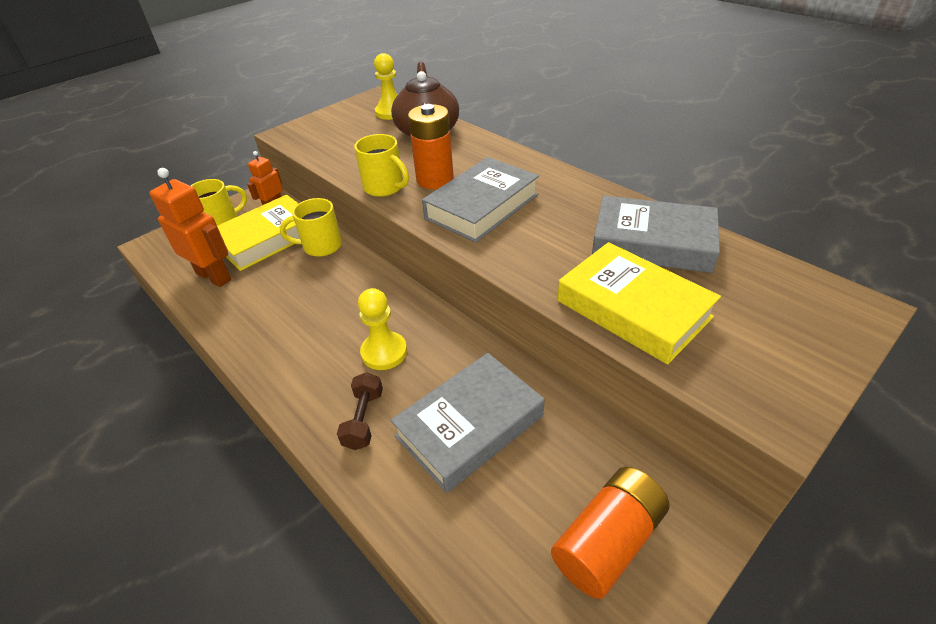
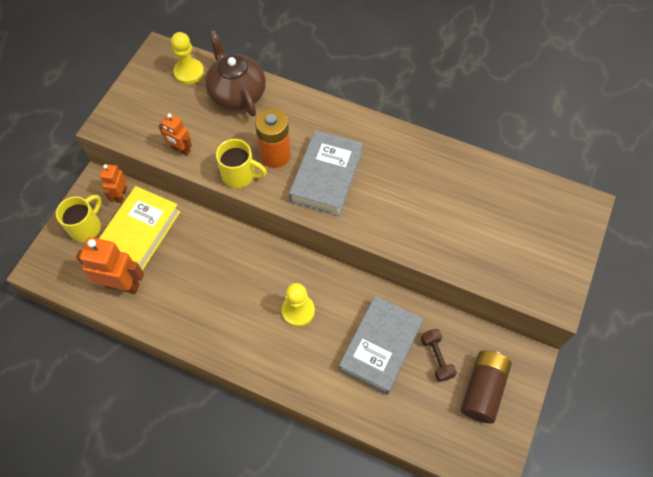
camera: 25 degrees left, 20 degrees up
(321, 246) = (192, 227): yellow mug -> none
(340, 159) = (181, 149): none -> orange robot
(363, 419) = (313, 365): brown dumbbell -> brown dumbbell (436, 358)
(608, 541) = (483, 389): orange battery -> brown battery
(633, 309) = (462, 246): yellow book -> none
(652, 242) = (456, 182): grey book -> none

